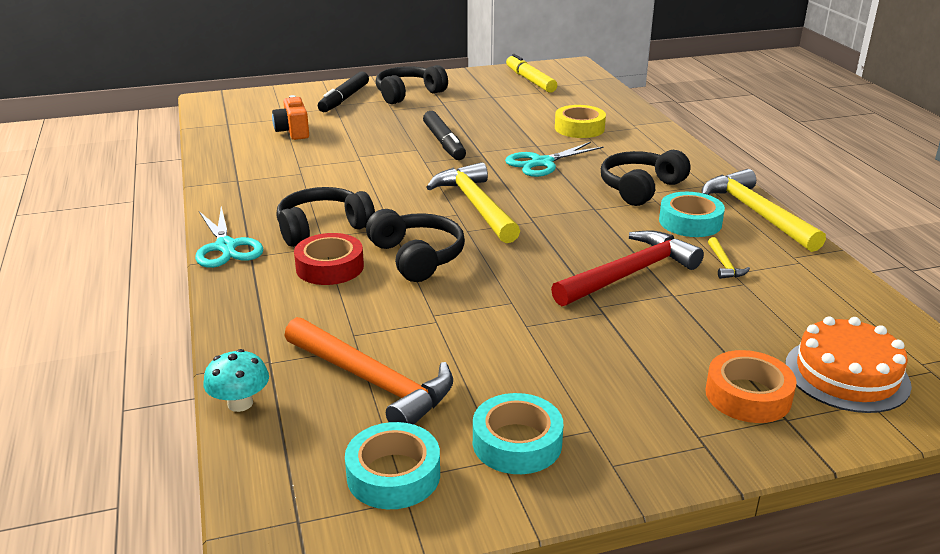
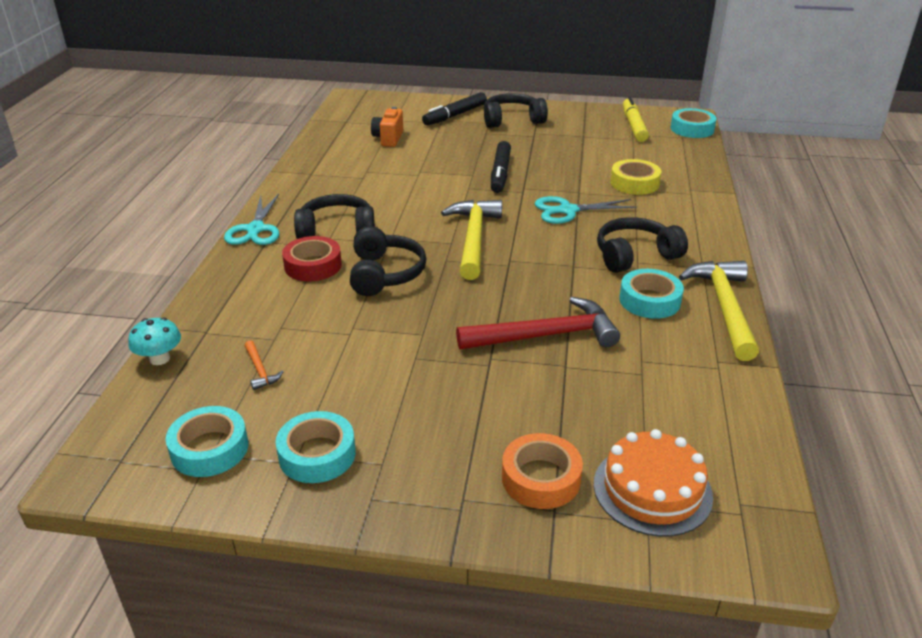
camera: 25 degrees right, 5 degrees up
(372, 382) = (260, 370): orange hammer -> orange hammer, size x0.43
(585, 75) = (692, 129): none -> turquoise tape
(724, 264) = (641, 350): yellow hammer -> none

